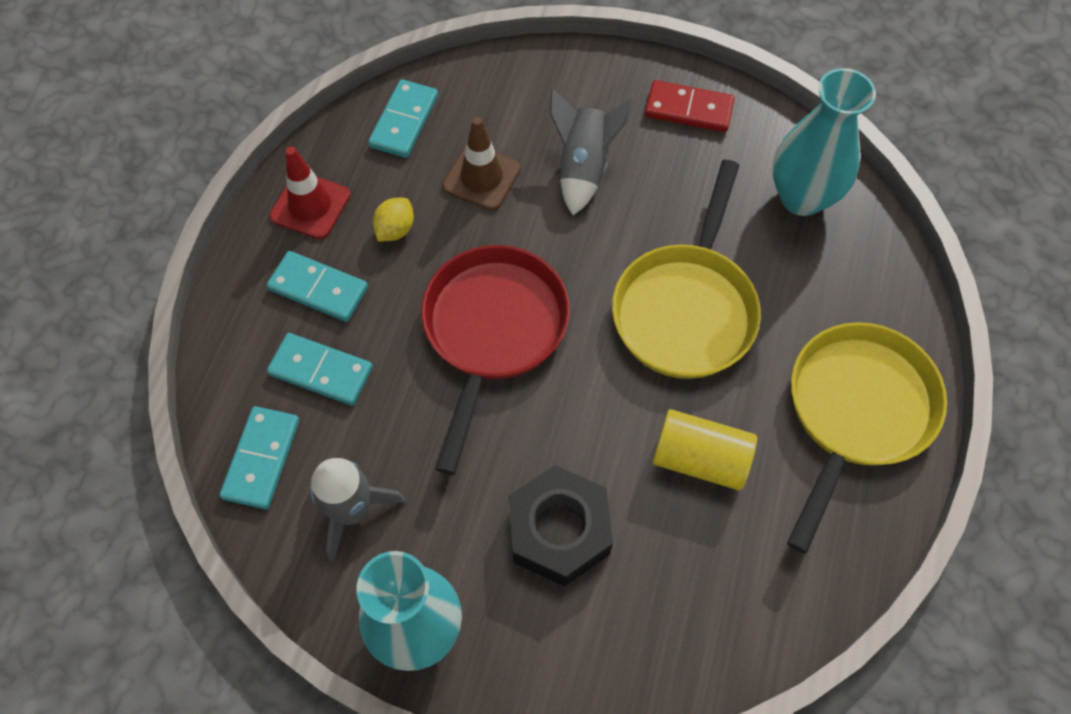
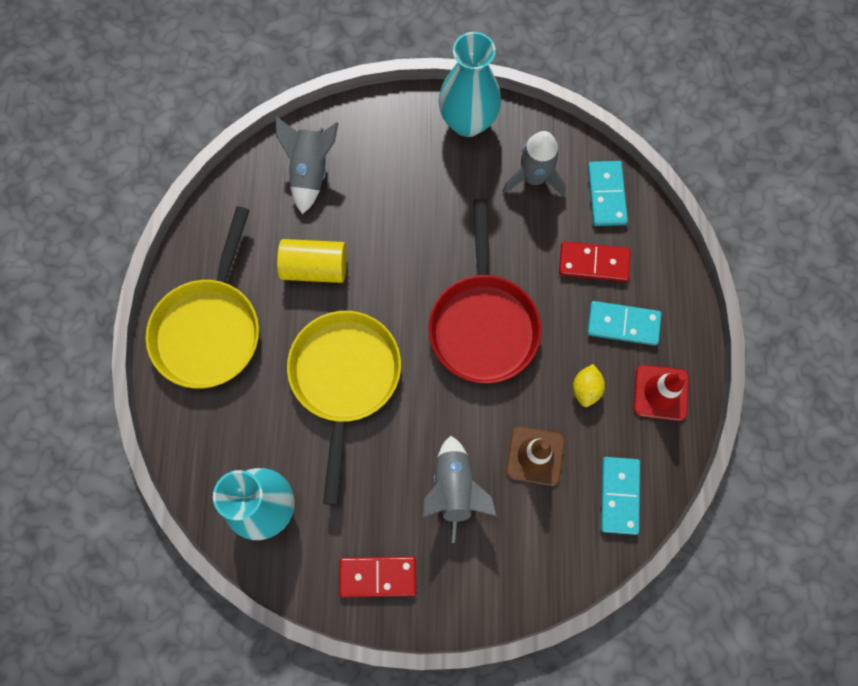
camera: 165 degrees right, 10 degrees up
(321, 371) = (593, 263): turquoise domino -> red domino
(559, 531) = (398, 198): black nut -> none
(682, 609) = (310, 171): none -> grey rocket

